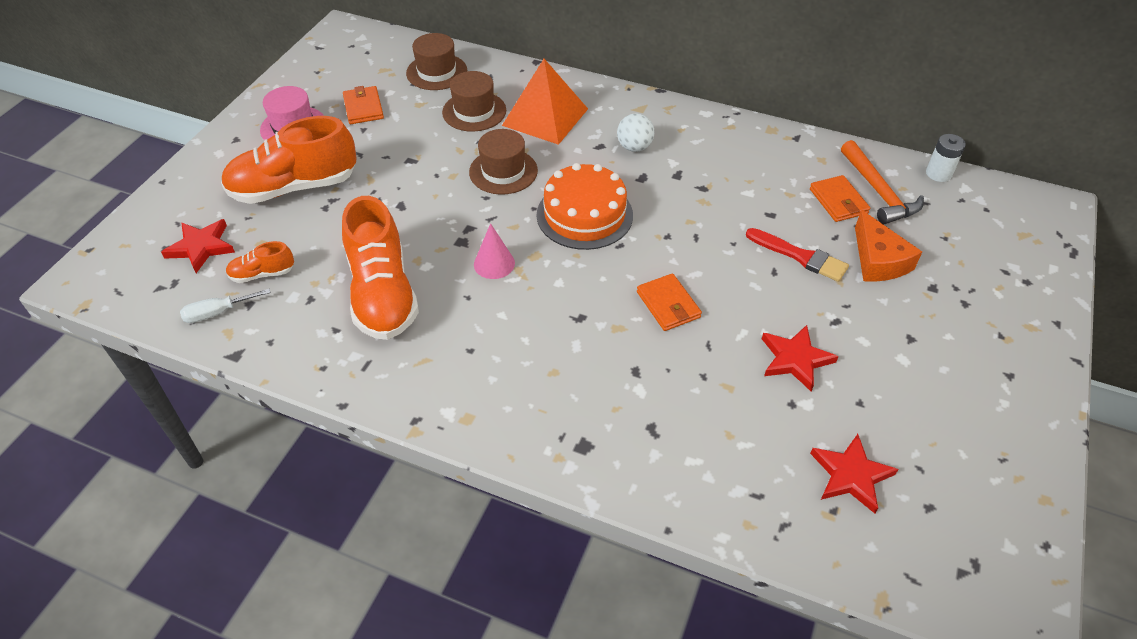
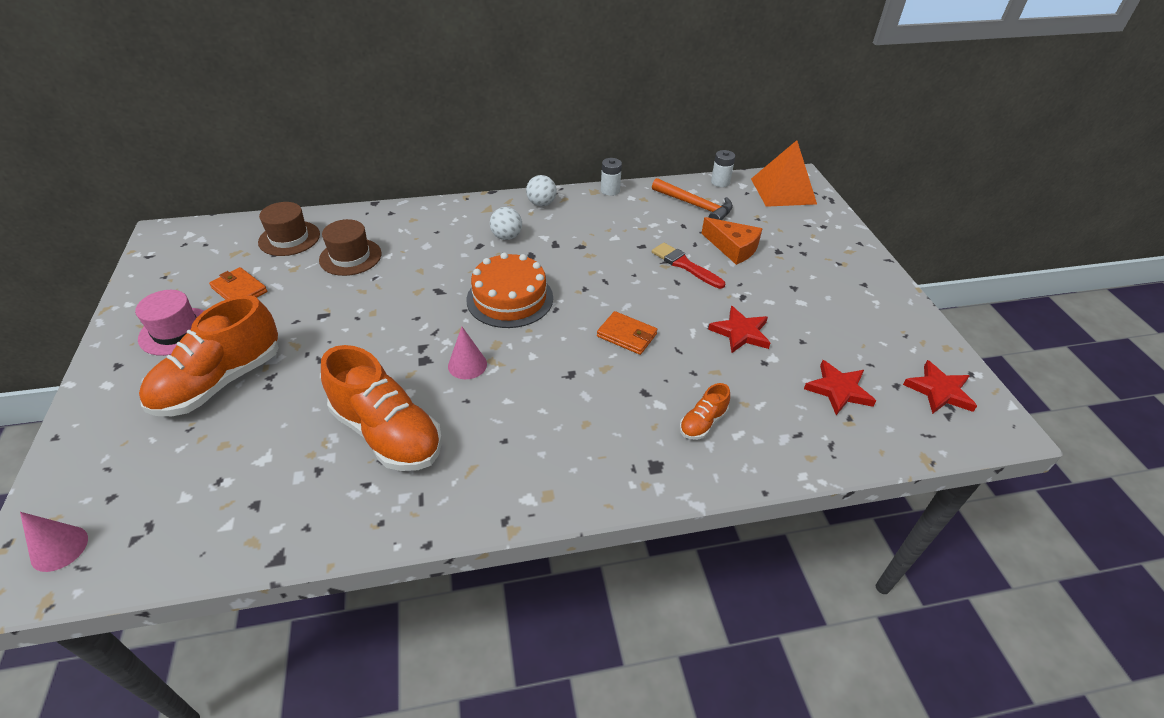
camera: 35 degrees left, 5 degrees down
(114, 269) = (59, 548): none -> pink cone
(201, 247) = (155, 478): red star -> red star (939, 391)
(217, 313) = (225, 530): white screwdriver -> none
(262, 274) = (248, 471): orange shoe -> orange shoe (702, 423)
(503, 171) = (415, 292): brown hat -> none
(545, 117) = (416, 240): orange pyramid -> orange pyramid (783, 191)
(701, 123) = (541, 204): none -> white ball
(791, 135) = (610, 190): none -> white battery
(800, 256) = (684, 265): red brush -> red brush turned 135 degrees counterclockwise
(838, 201) = (676, 221): orange wallet -> none

